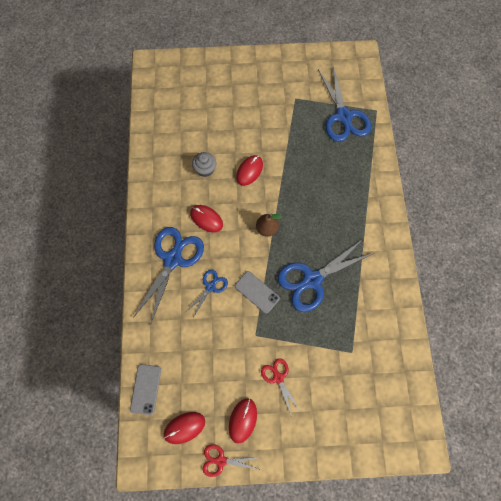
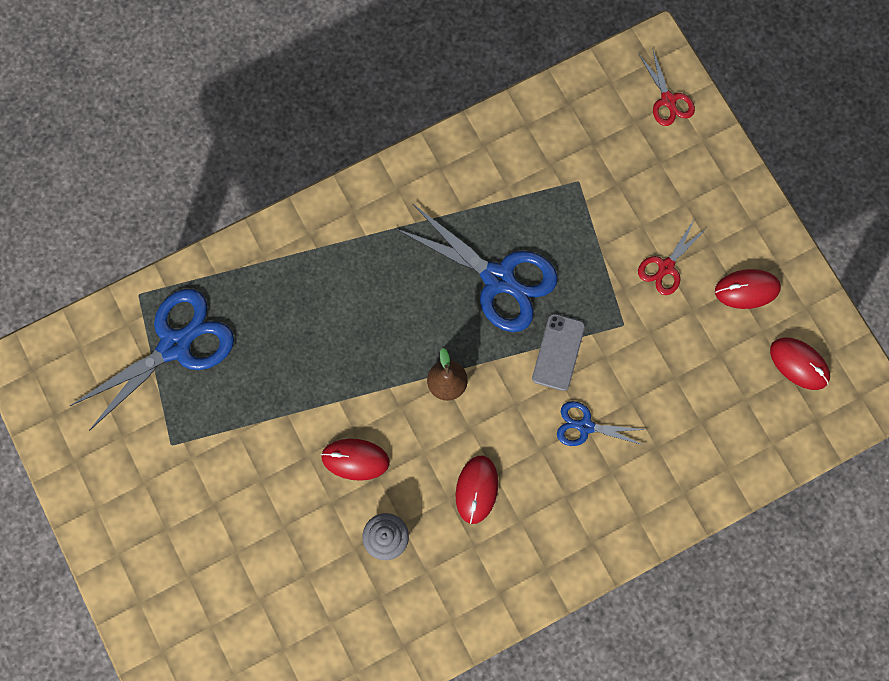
camera: 115 degrees left, 5 degrees up
(146, 389) = (780, 445): grey phone -> none
(173, 259) = (571, 509): blue scissors -> none
(221, 460) = (811, 295): red scissors -> red scissors (668, 100)

